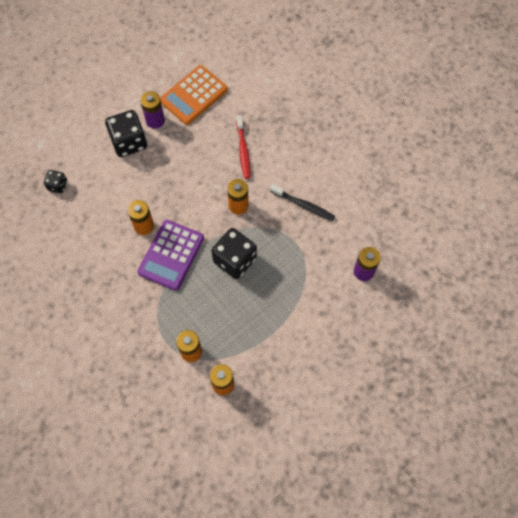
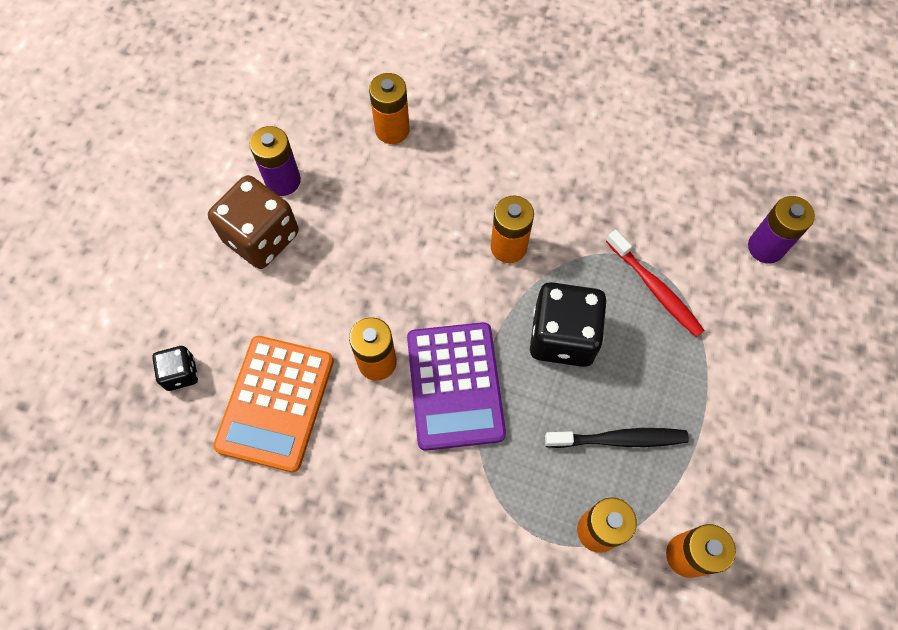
camera: 30 degrees left, 0 degrees up
(129, 142) = (261, 237): black dice -> brown dice
(193, 95) = (320, 111): orange calculator -> orange calculator (275, 403)
(221, 121) = (392, 130): none -> orange battery
(243, 150) = (457, 158): red toothbrush -> red toothbrush (655, 289)
(303, 205) = (607, 194): black toothbrush -> black toothbrush (619, 439)

